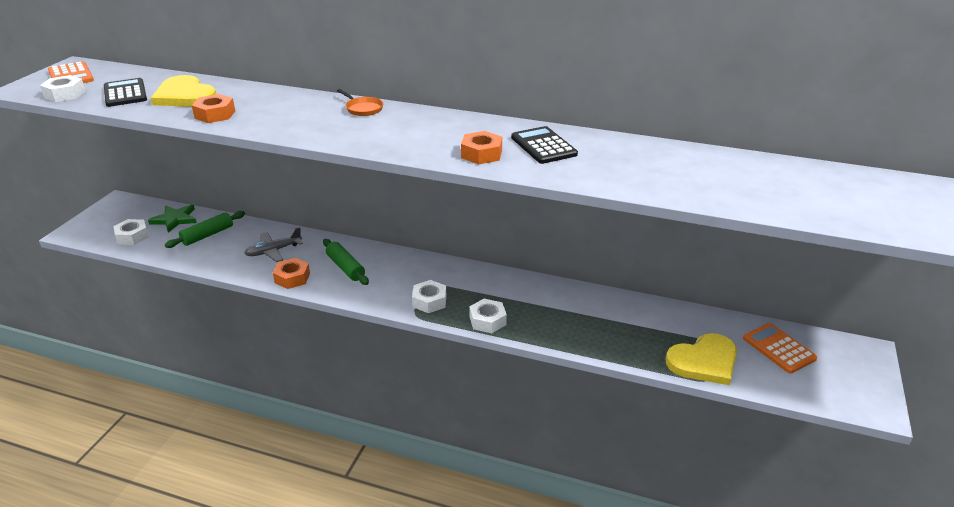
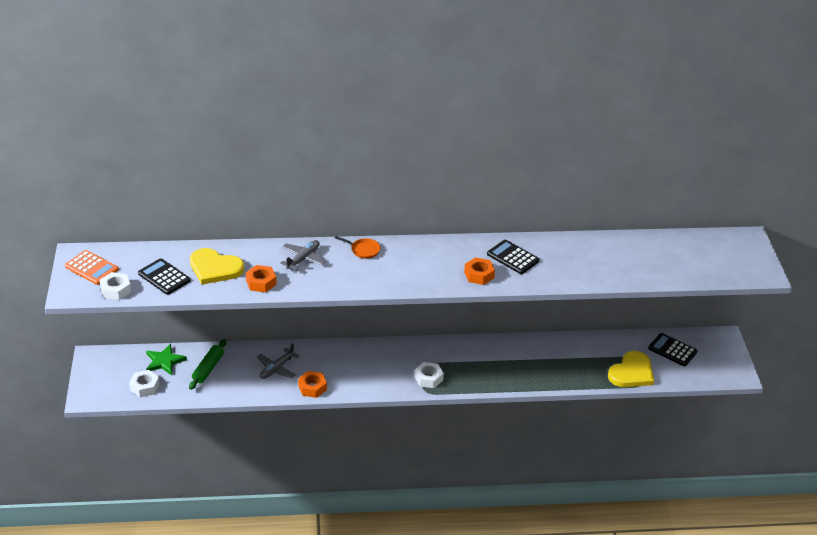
camera: 25 degrees left, 5 degrees up
(287, 104) = (303, 259): none -> grey plane
(345, 267) = (345, 367): green rolling pin -> none
(487, 320) = (479, 382): white nut -> none
(778, 348) = (672, 350): orange calculator -> black calculator

